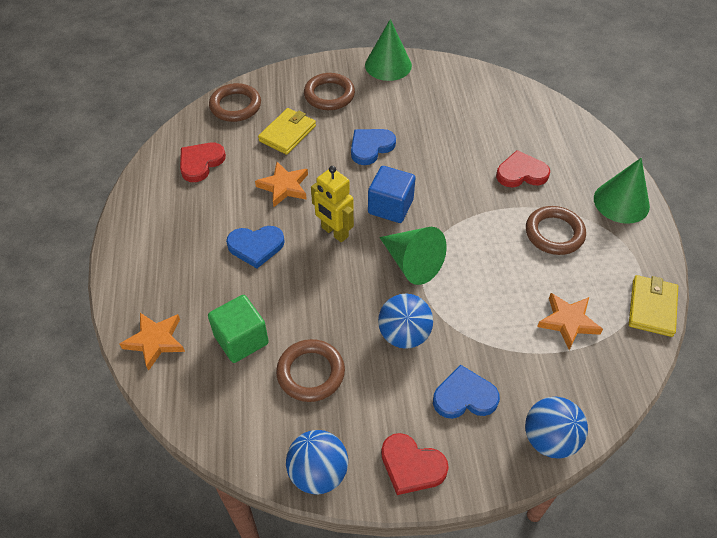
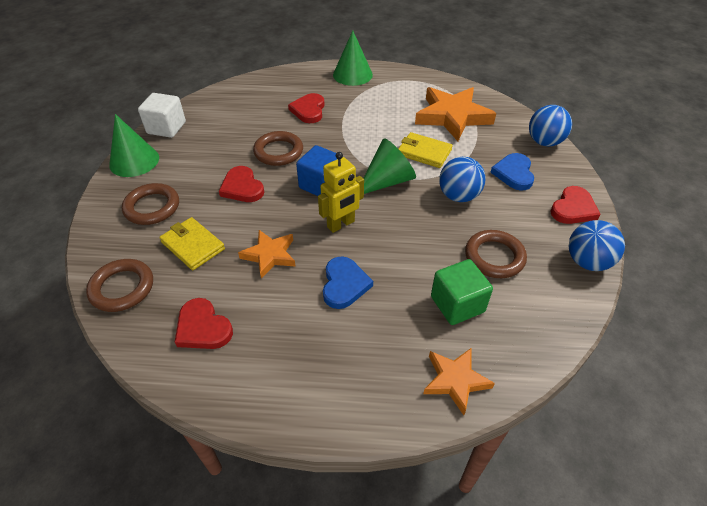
camera: 80 degrees left, 5 degrees down
(370, 147) = (242, 187): blue heart -> red heart
(445, 71) = (166, 128): none -> white cube
(554, 233) = (373, 107): brown ring -> brown ring (278, 152)
(568, 322) = (452, 117): orange star -> orange star, size x1.77
(652, 307) = (444, 83): yellow wallet -> yellow wallet (424, 152)

